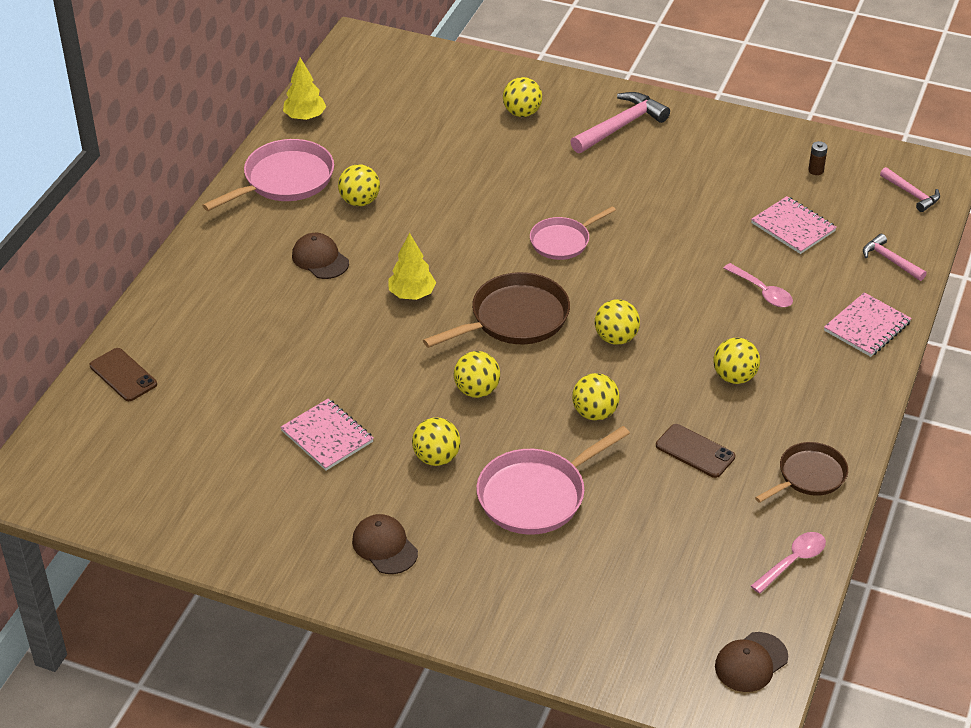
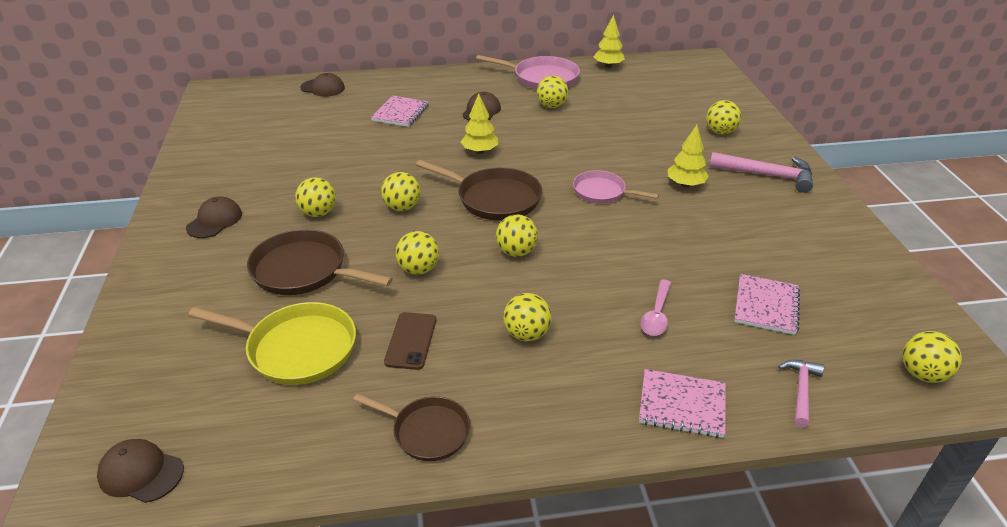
camera: 60 degrees right, 5 degrees down
(123, 375) = (323, 88): brown phone -> brown cap
(327, 436) = (313, 165): pink notebook -> pink notebook (400, 113)
(536, 495) = (304, 270): pink pan -> brown pan
(594, 183) = (685, 184): none -> yellow tree
(655, 529) = (297, 348): none -> yellow pan
(793, 561) = (296, 459): pink spoon -> none
(816, 170) = (862, 295): brown battery -> none
(912, 194) = (922, 374): pink hammer -> yellow ball

